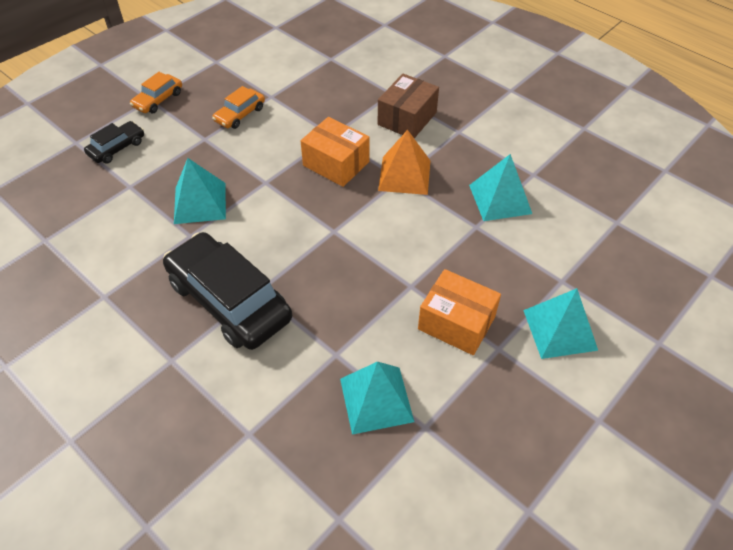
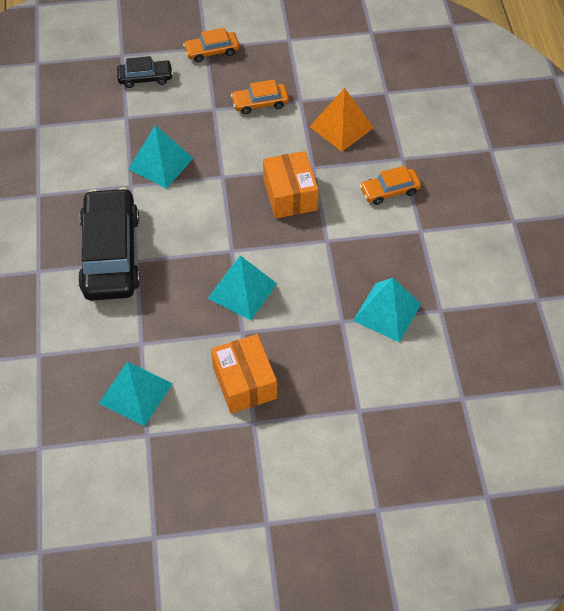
camera: 40 degrees right, 5 degrees up
(404, 175) = (333, 240): orange pyramid -> orange pyramid (341, 127)
(407, 118) = (389, 191): brown box -> orange car
(560, 330) = (313, 443): turquoise pyramid -> turquoise pyramid (242, 291)

